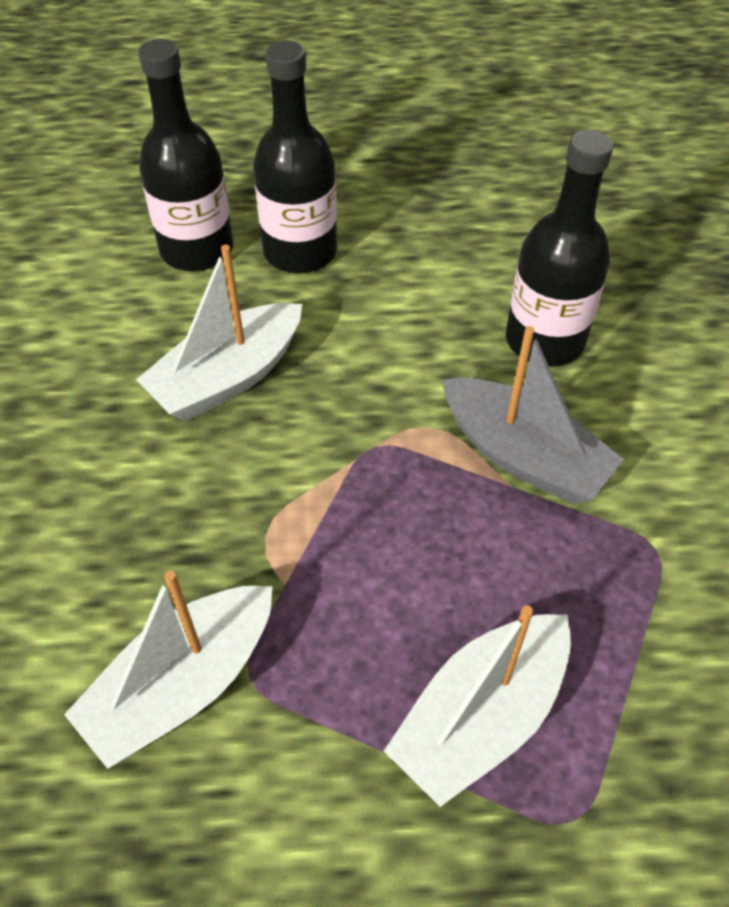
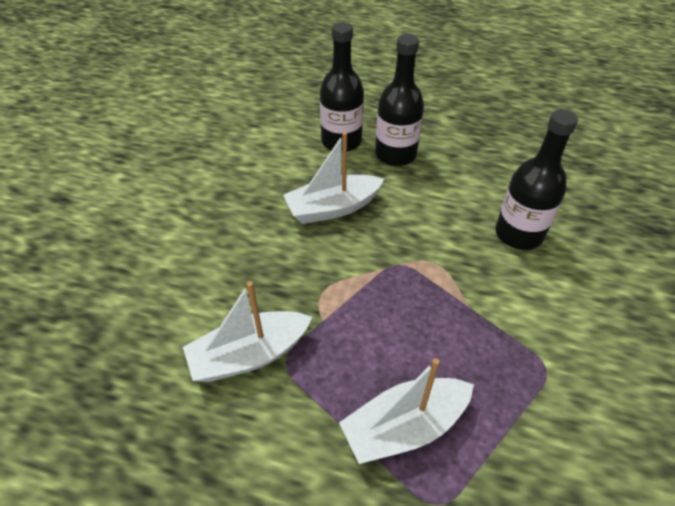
camera: 20 degrees right, 5 degrees down
(523, 456) = (482, 293): grey boat -> none

